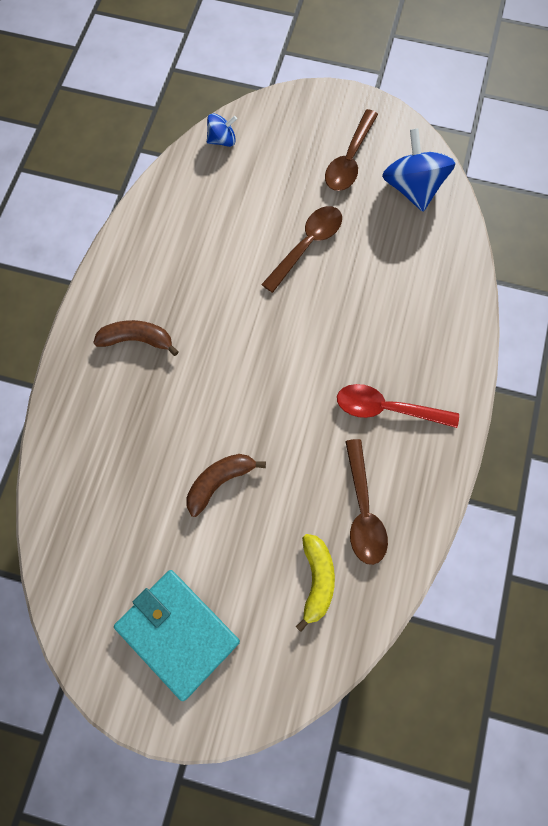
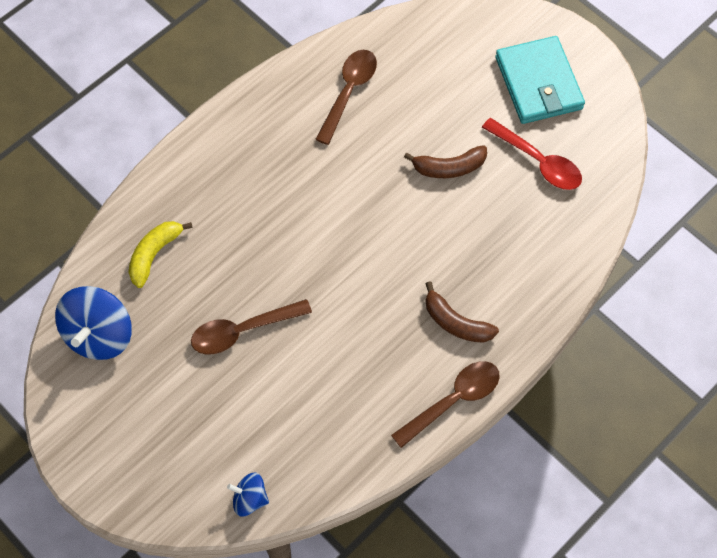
camera: 150 degrees left, 5 degrees down
(317, 581) = (415, 66): yellow banana -> yellow banana (154, 254)
(349, 160) = (136, 400): brown spoon -> brown spoon (453, 400)
(387, 409) = (276, 153): red spoon -> red spoon (538, 161)

